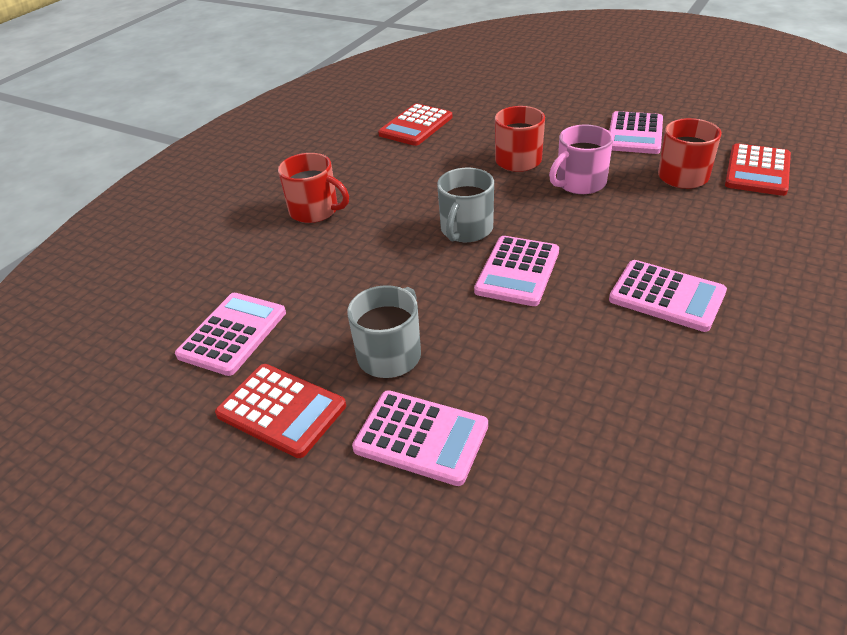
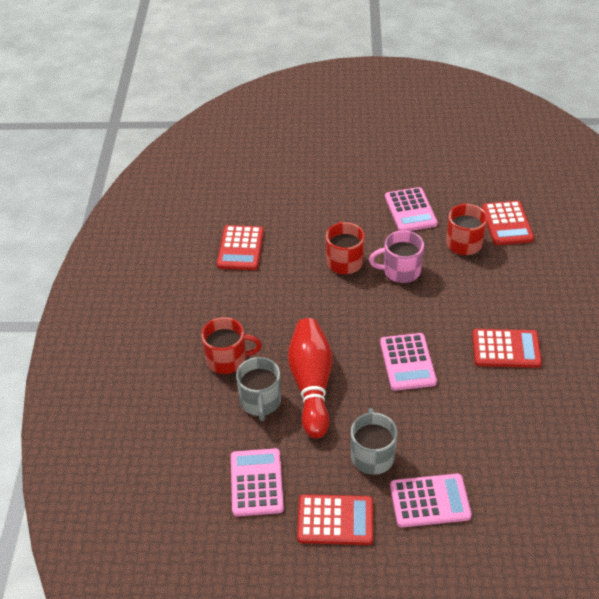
camera: 30 degrees left, 5 degrees up
(382, 259) = (311, 384): none -> red bowling pin
(466, 229) = (350, 339): grey mug -> grey mug (260, 401)
(579, 183) = (400, 271): pink mug -> pink mug turned 60 degrees clockwise
(666, 296) = (506, 349): pink calculator -> red calculator

